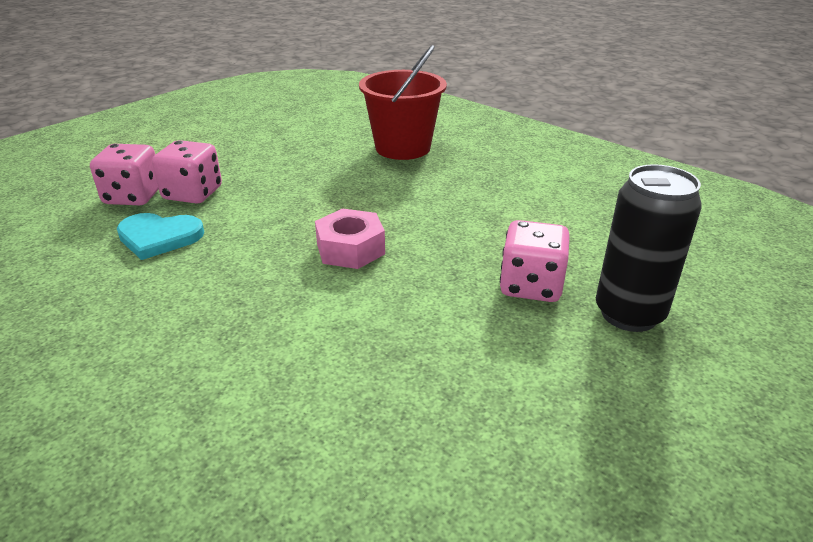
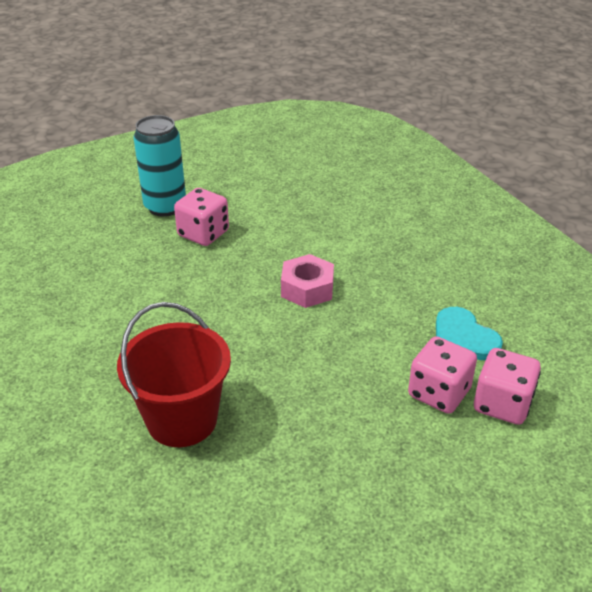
camera: 160 degrees left, 5 degrees up
(159, 237) = (463, 338): turquoise heart -> turquoise heart turned 150 degrees counterclockwise
(629, 314) = (165, 207): black can -> turquoise can

